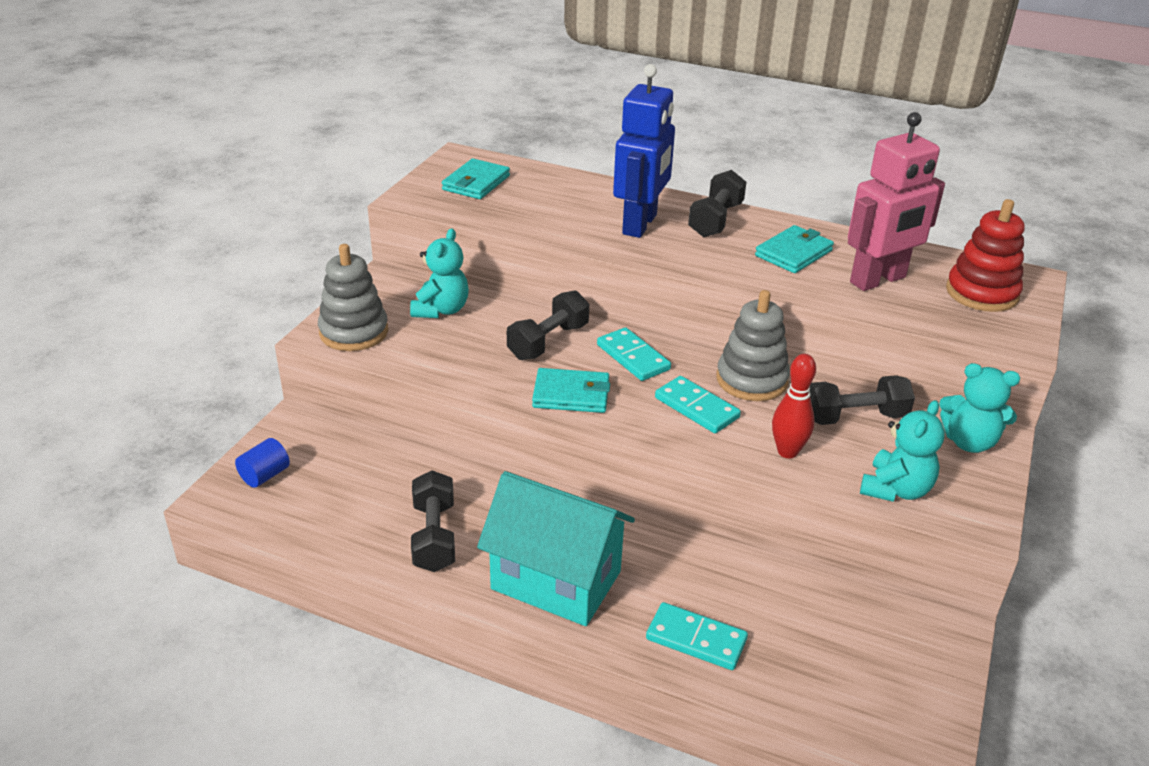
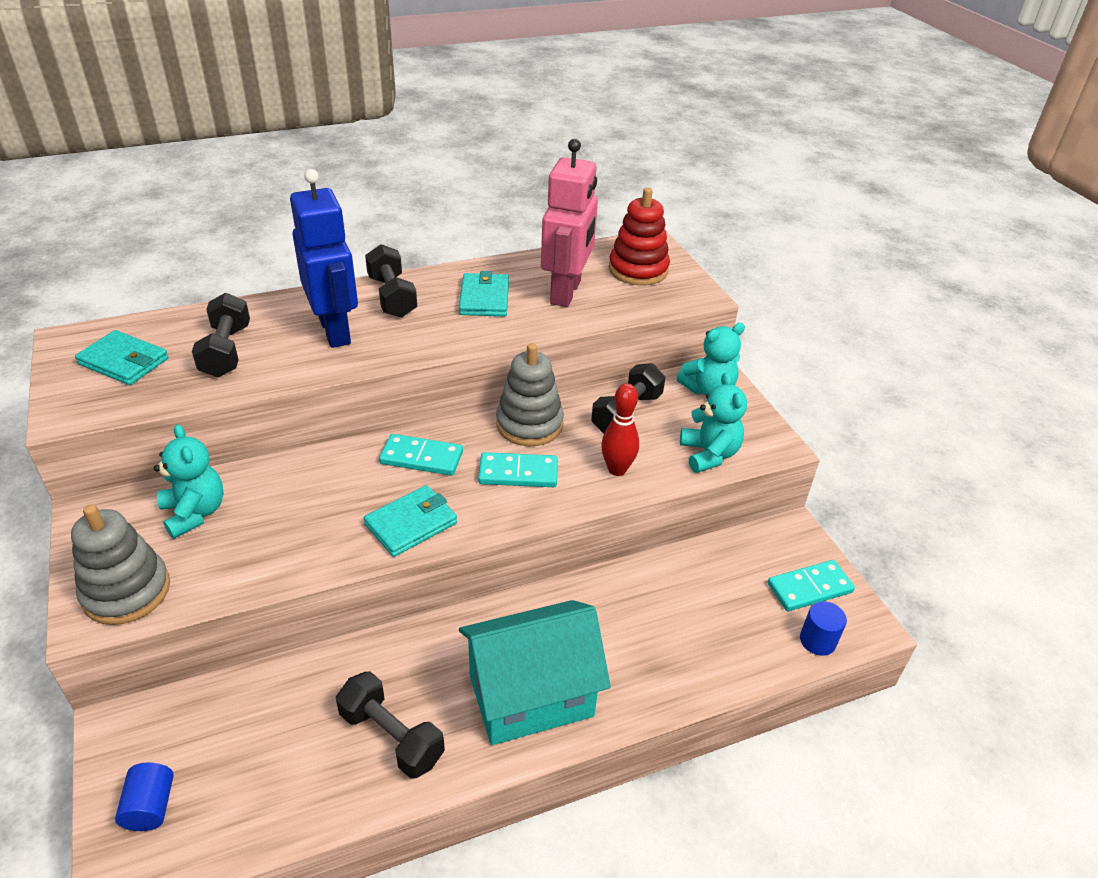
camera: 45 degrees left, 5 degrees up
(476, 183) = (123, 361): turquoise wallet -> turquoise wallet turned 45 degrees counterclockwise
(548, 342) = (335, 485): black dumbbell -> black dumbbell (226, 351)
(696, 639) = (672, 663): turquoise domino -> turquoise domino (809, 588)
(859, 720) = (817, 640): none -> blue cylinder

